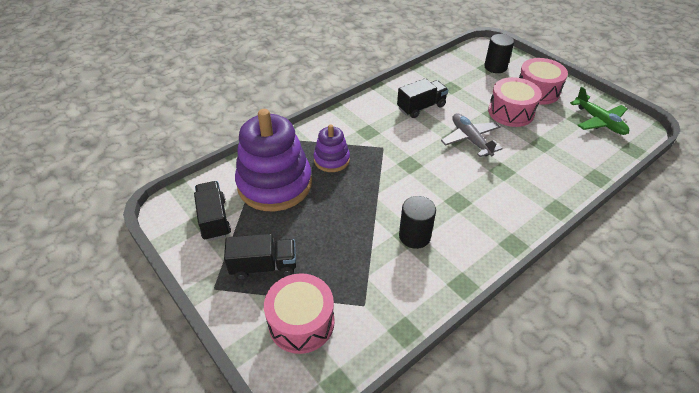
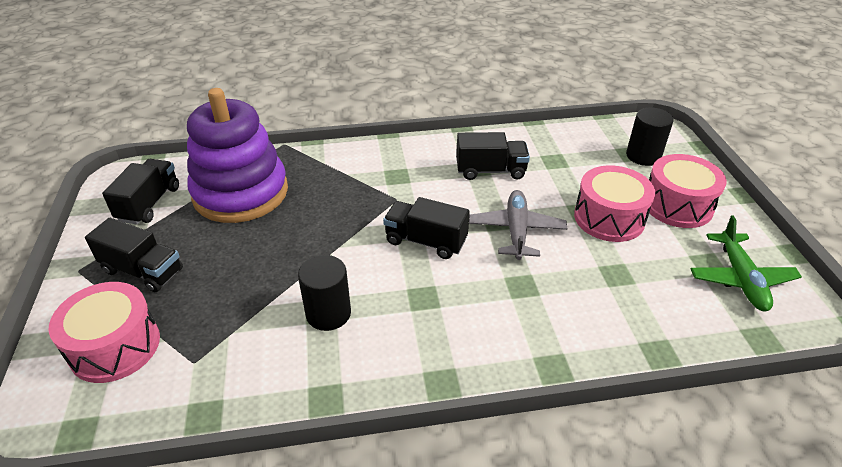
camera: 30 degrees right, 5 degrees down
(331, 160) = (325, 191): purple stacking toy -> none
(426, 167) = (426, 241): none -> black truck

